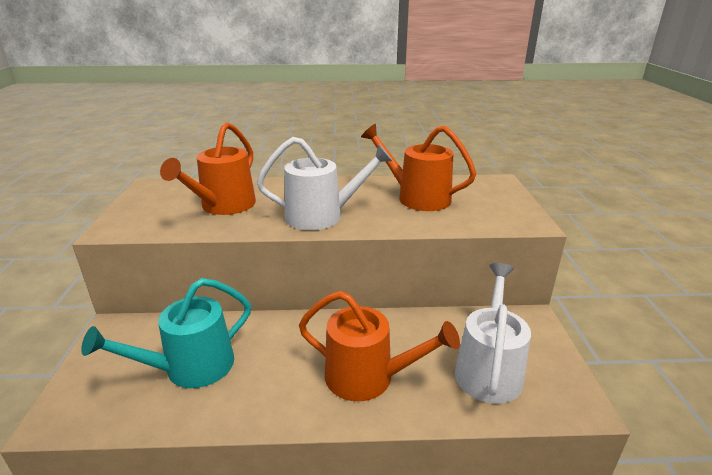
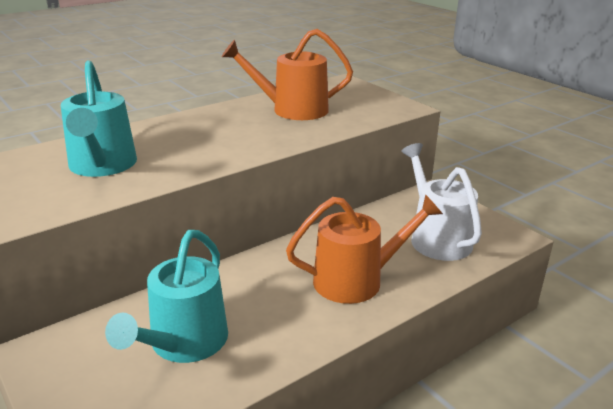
camera: 35 degrees left, 0 degrees up
(224, 206) = (102, 166): orange watering can -> turquoise watering can
(321, 216) = (225, 147): white watering can -> none

